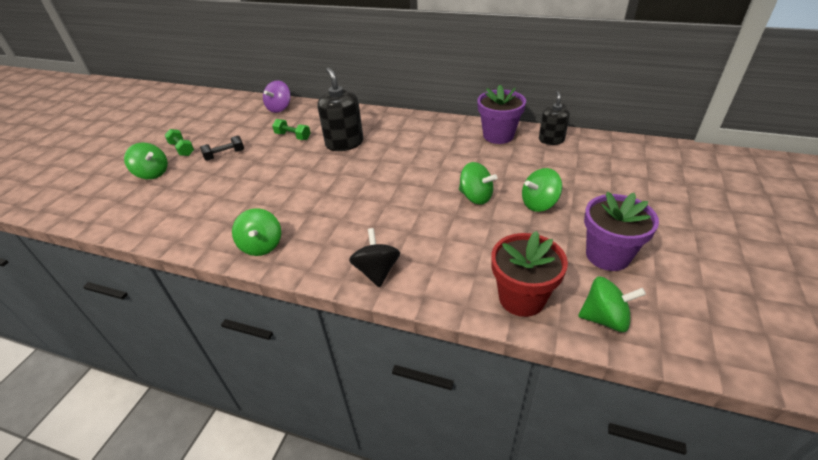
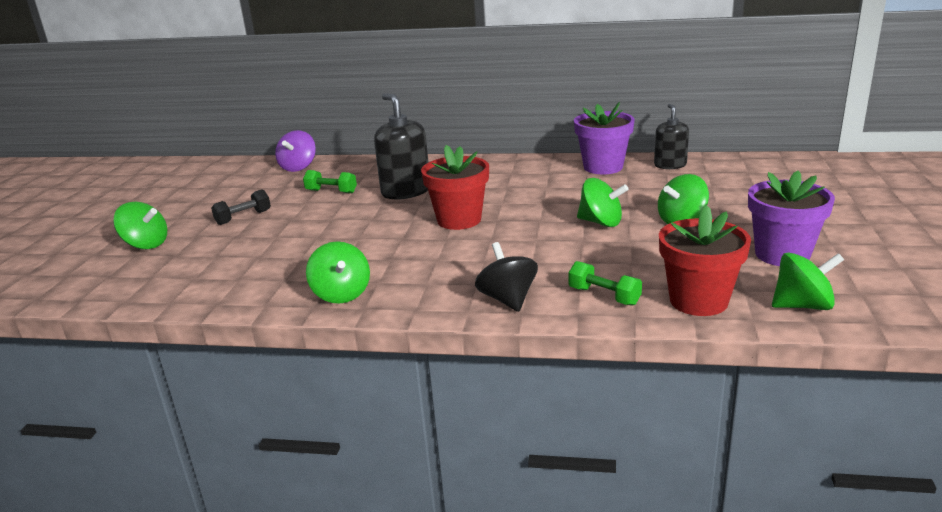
camera: 10 degrees left, 15 degrees down
(182, 149) = (177, 218): green dumbbell -> green dumbbell (604, 296)
(371, 179) = (459, 220): none -> red flower pot

